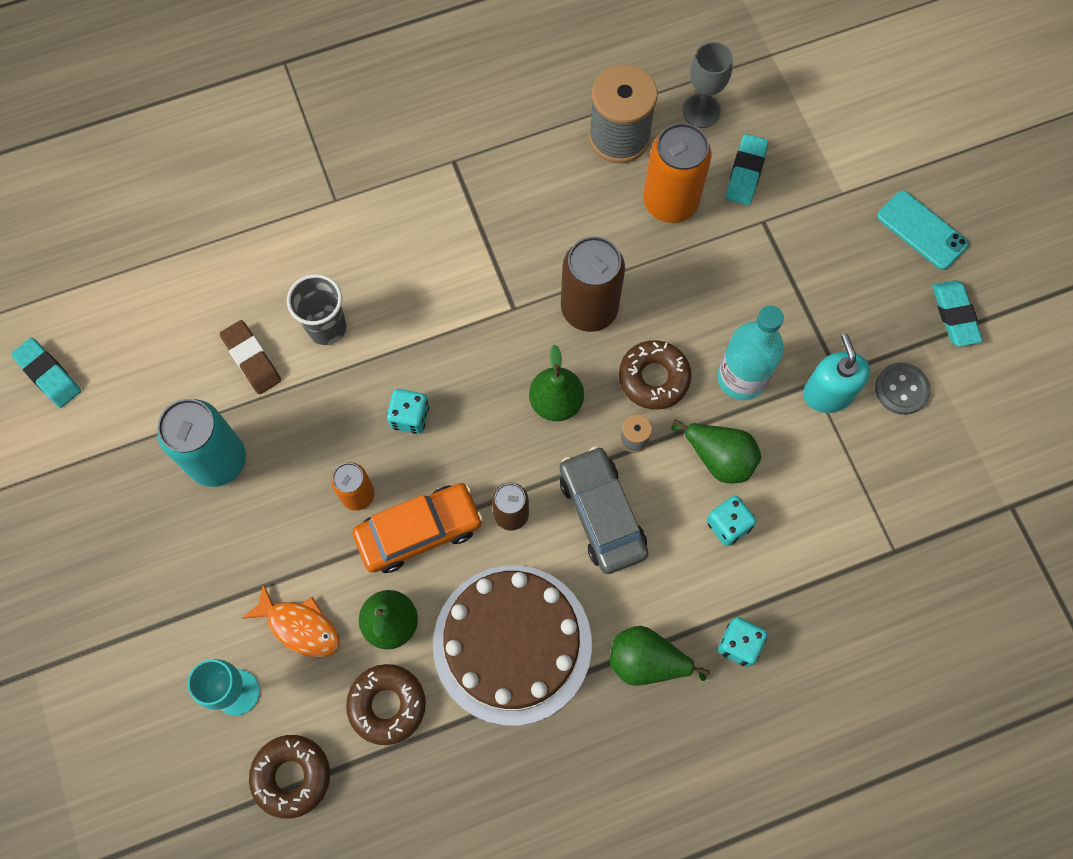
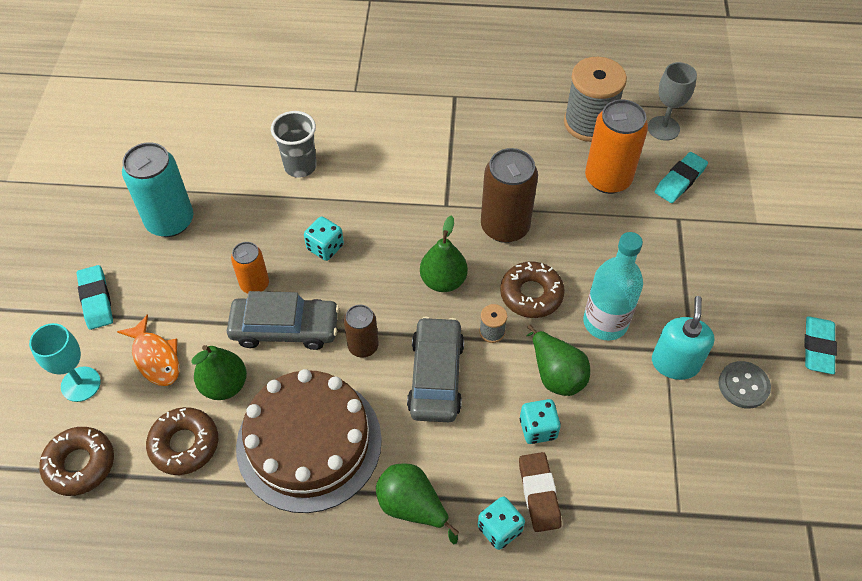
camera: 25 degrees right, 15 degrees down
(48, 375) = (93, 124): turquoise eraser -> turquoise eraser (96, 300)
(251, 359) = (235, 166): brown eraser -> brown eraser (539, 493)
(419, 531) = (285, 328): orange car -> grey car
(922, 230) = (815, 273): turquoise phone -> none

